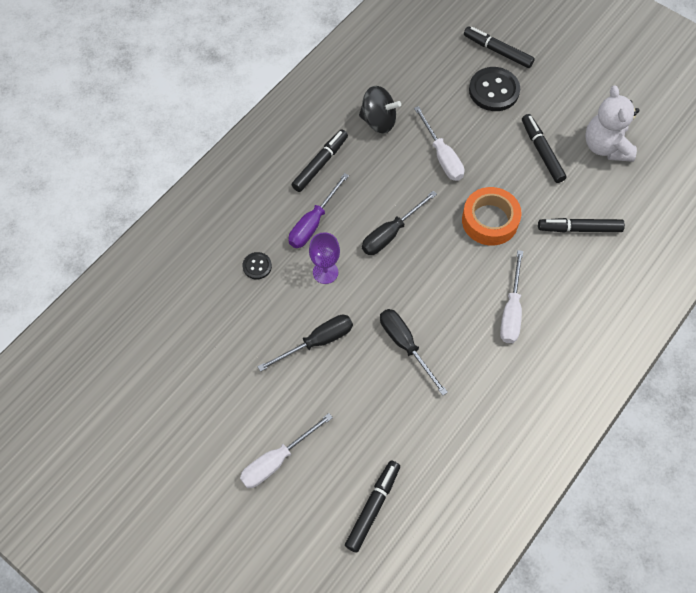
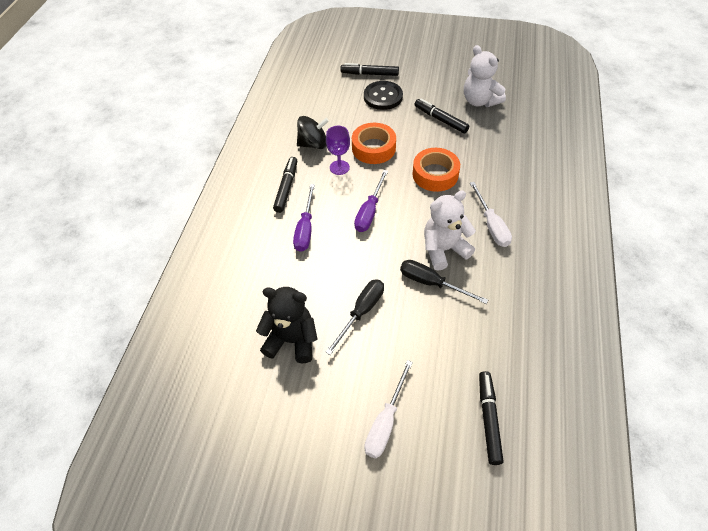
camera: 25 degrees left, 10 degrees down
(235, 338) = (292, 340): none -> black teddy bear
(257, 266) = (278, 278): black button -> none
(325, 272) = (336, 259): purple goblet -> purple goblet (339, 167)
(391, 233) = (369, 211): black screwdriver -> purple screwdriver
(442, 156) = (373, 148): white screwdriver -> orange tape
(442, 314) = (444, 249): none -> white teddy bear
(580, 229) = (499, 155): black marker -> none

